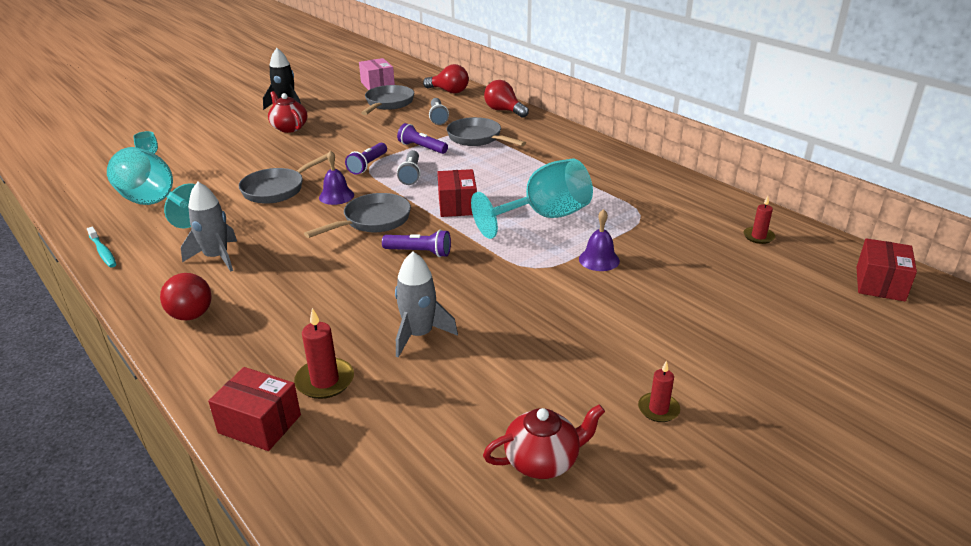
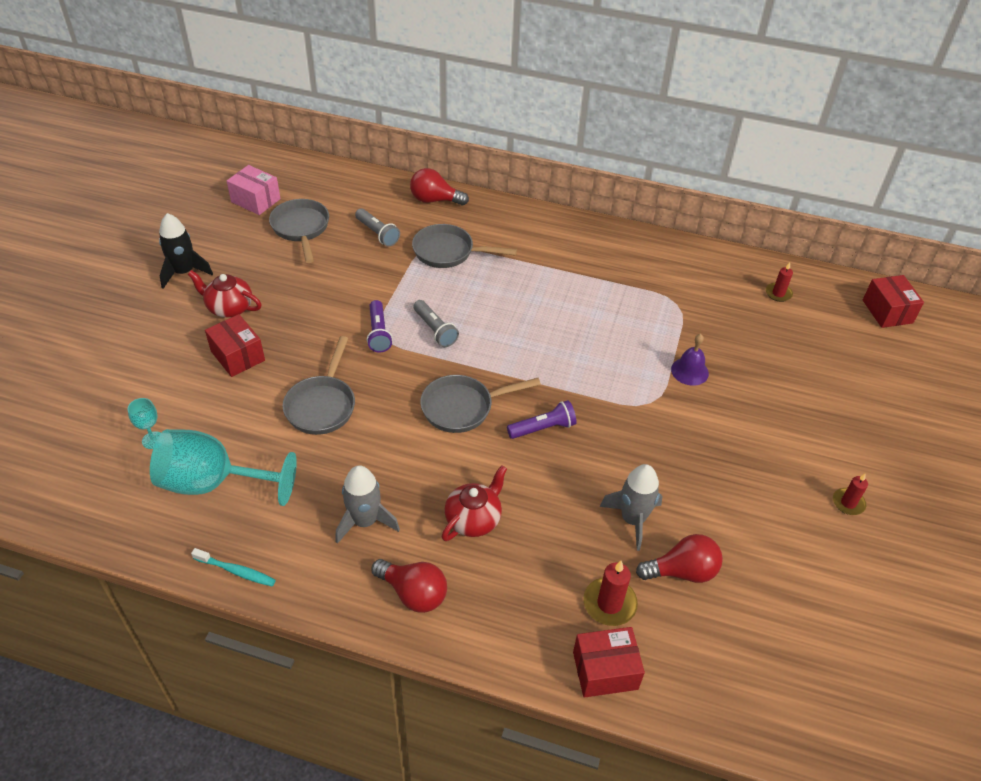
camera: 35 degrees left, 15 degrees up
(336, 196) = (393, 389): purple bell -> none
(373, 221) = (462, 407): grey pan -> grey pan turned 120 degrees counterclockwise
(422, 148) = (407, 287): purple flashlight -> none
(449, 91) = (348, 186): red light bulb -> red light bulb (682, 571)
(457, 206) = (519, 355): red box -> red box (237, 356)
(543, 461) = (819, 587): red teapot -> red teapot (474, 519)
(544, 217) = (604, 338): turquoise goblet -> none

